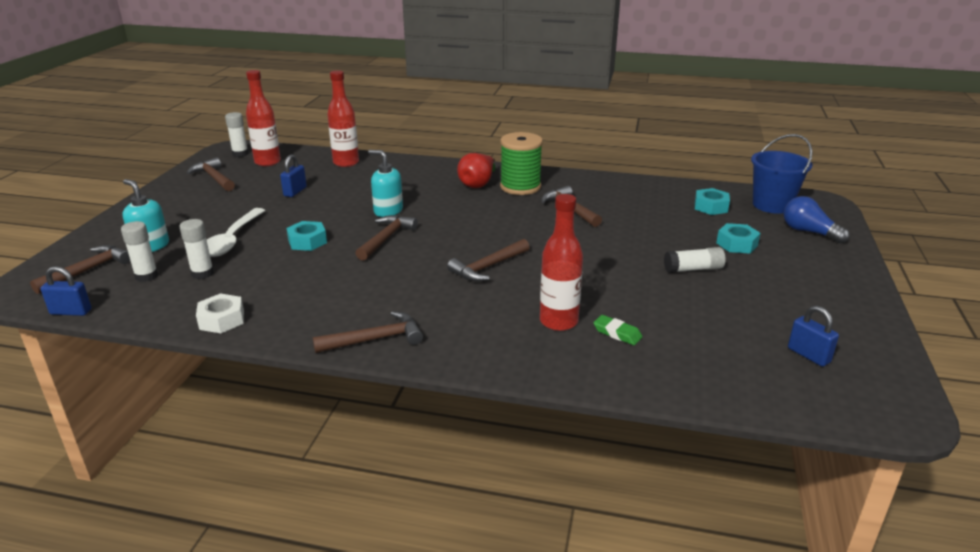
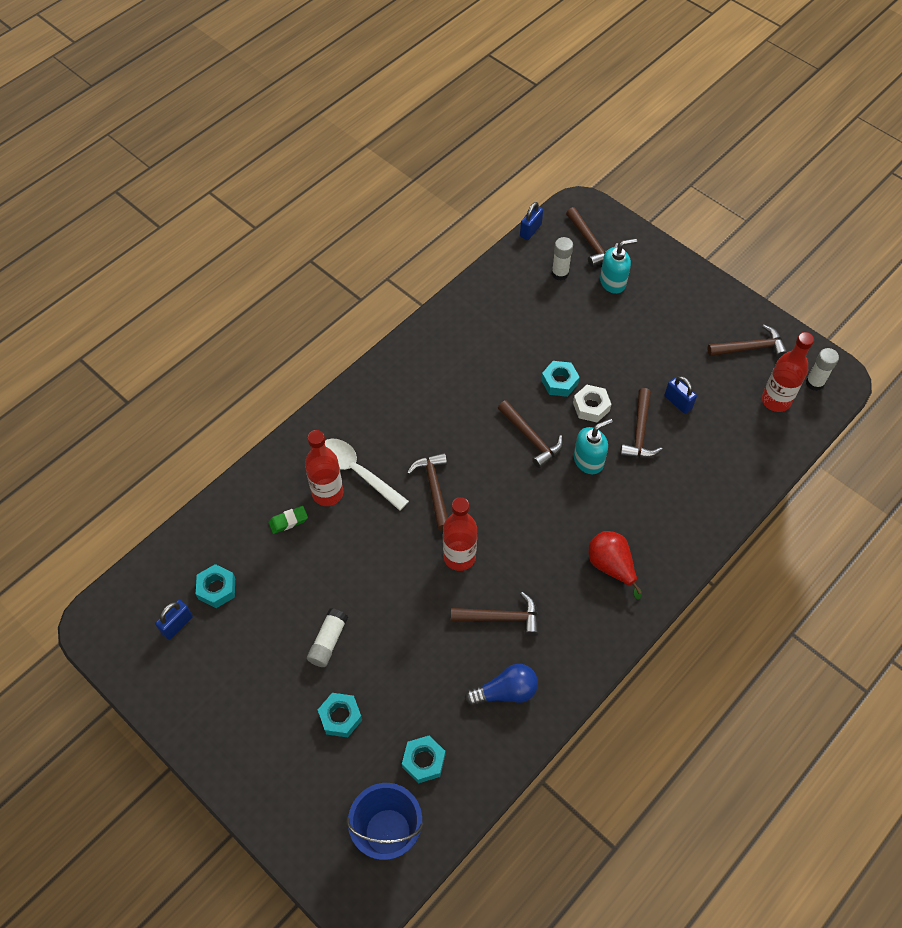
camera: 120 degrees right, 30 degrees up
(202, 273) = (543, 305): white glue stick -> none
(222, 320) = (466, 304): white nut -> white nut (591, 407)
(232, 240) = (594, 334): white spoon -> white spoon (357, 472)
(346, 163) = (738, 469): red bottle -> red bottle (459, 557)
(375, 339) = (383, 377): brown hammer -> brown hammer (640, 432)
(520, 187) = (581, 603): green spool -> none
(741, 347) = (217, 588): none -> turquoise nut
(808, 355) = (177, 625): blue padlock -> blue padlock turned 45 degrees counterclockwise
(809, 232) = (315, 811): blue light bulb -> blue light bulb (505, 692)

